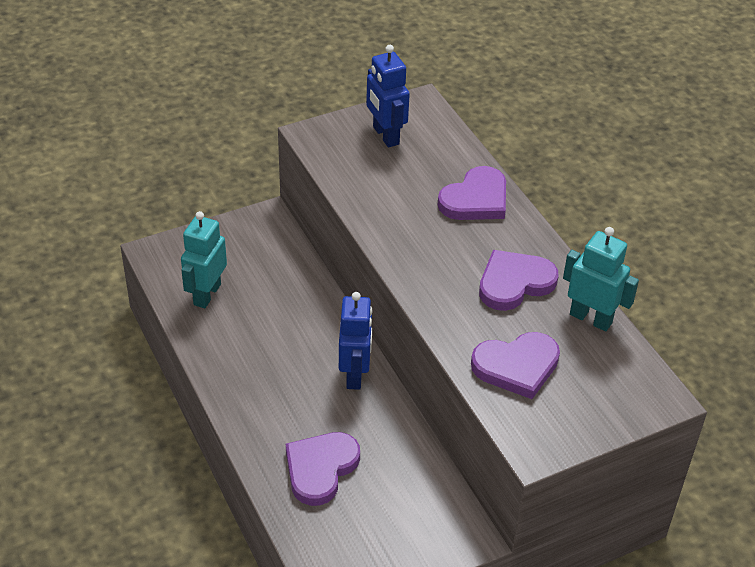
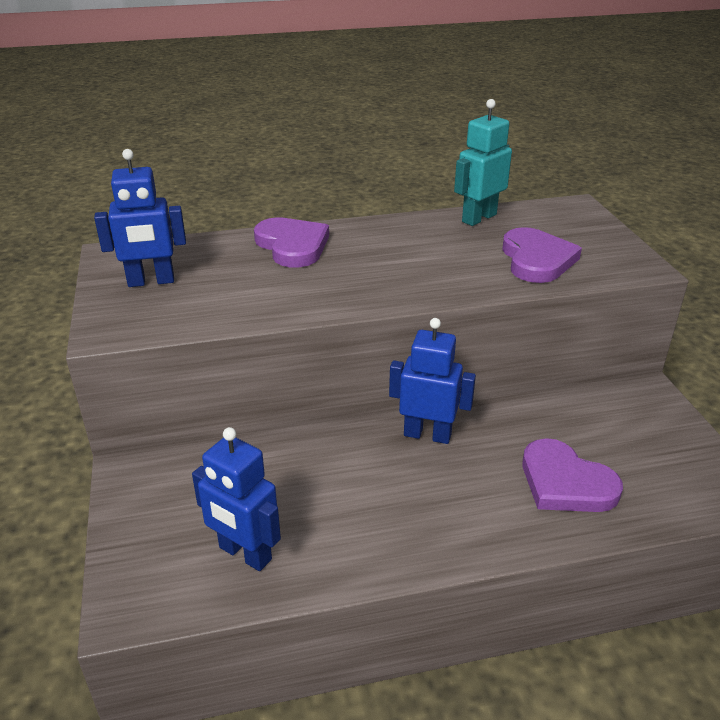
camera: 75 degrees left, 10 degrees down
(206, 294) = (244, 554): turquoise robot -> blue robot
(514, 283) = (423, 244): purple heart -> none

